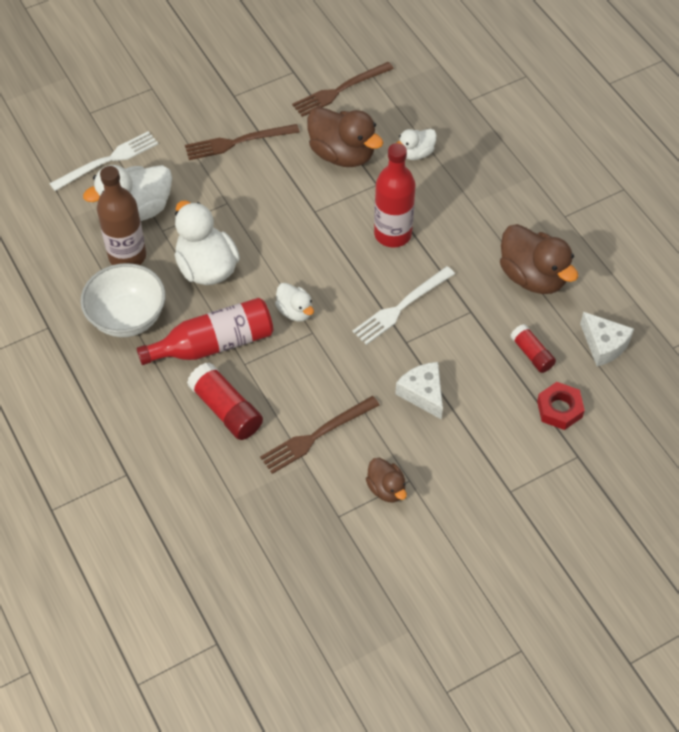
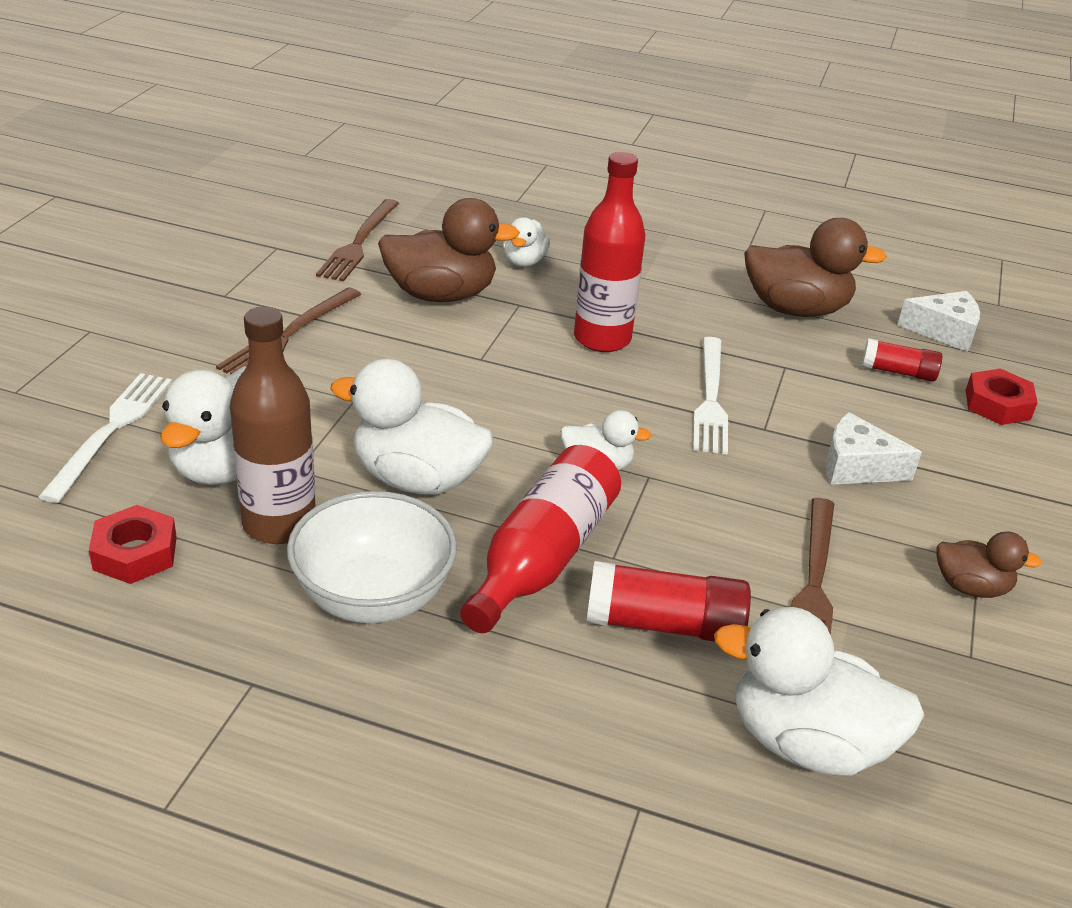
camera: 45 degrees left, 20 degrees down
(61, 236) = (135, 553): none -> red nut
(218, 498) = (806, 743): none -> white duck

